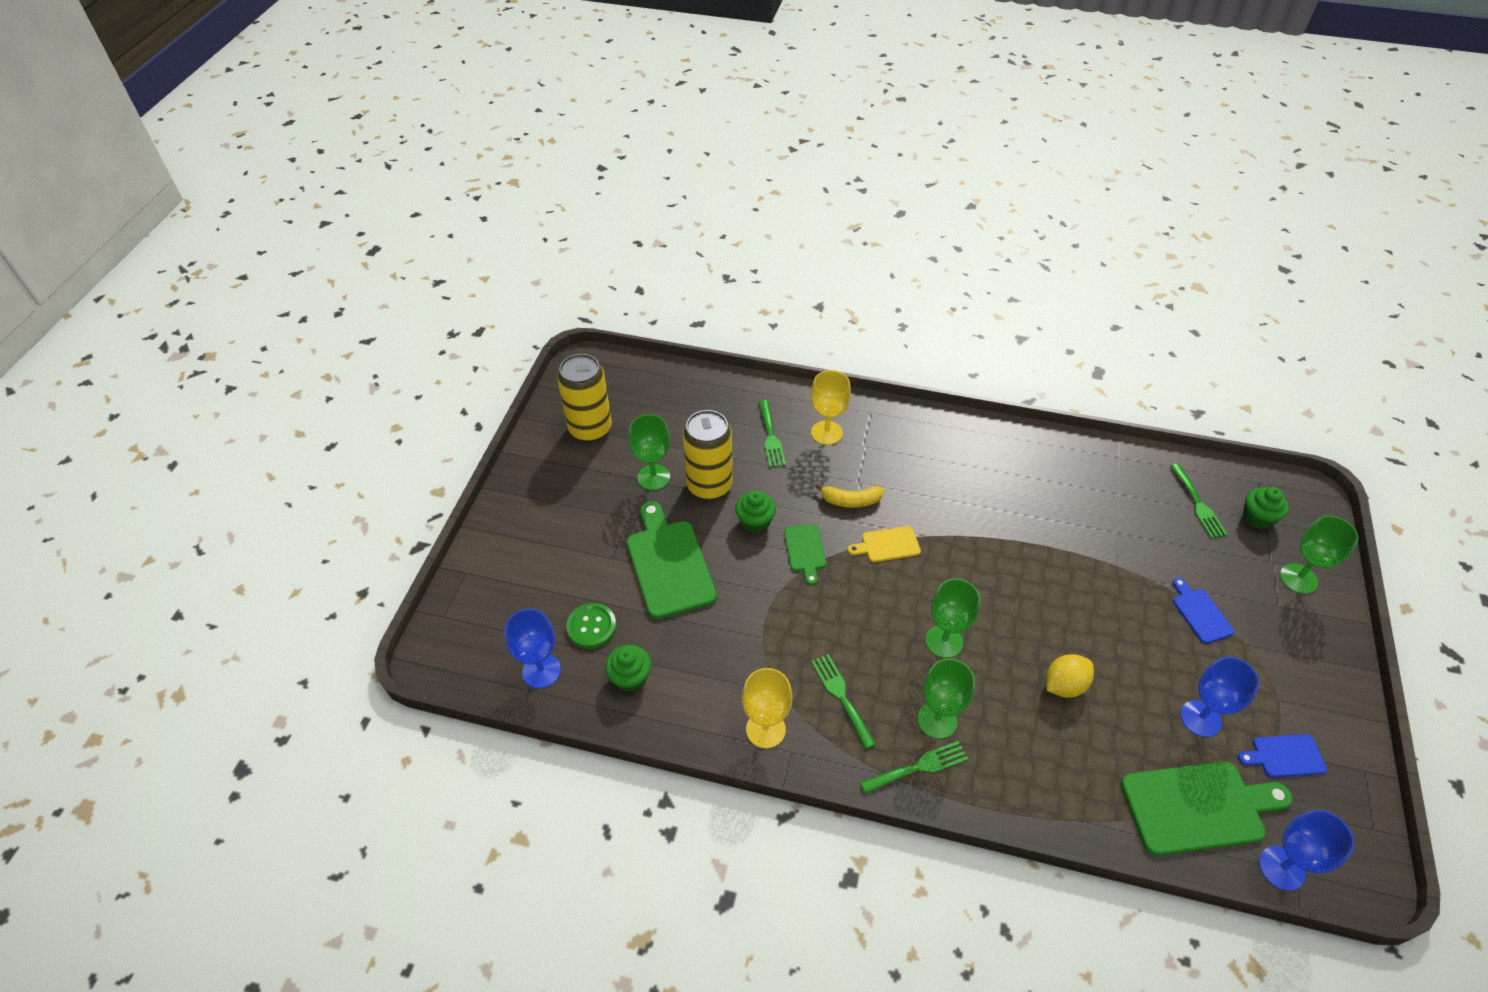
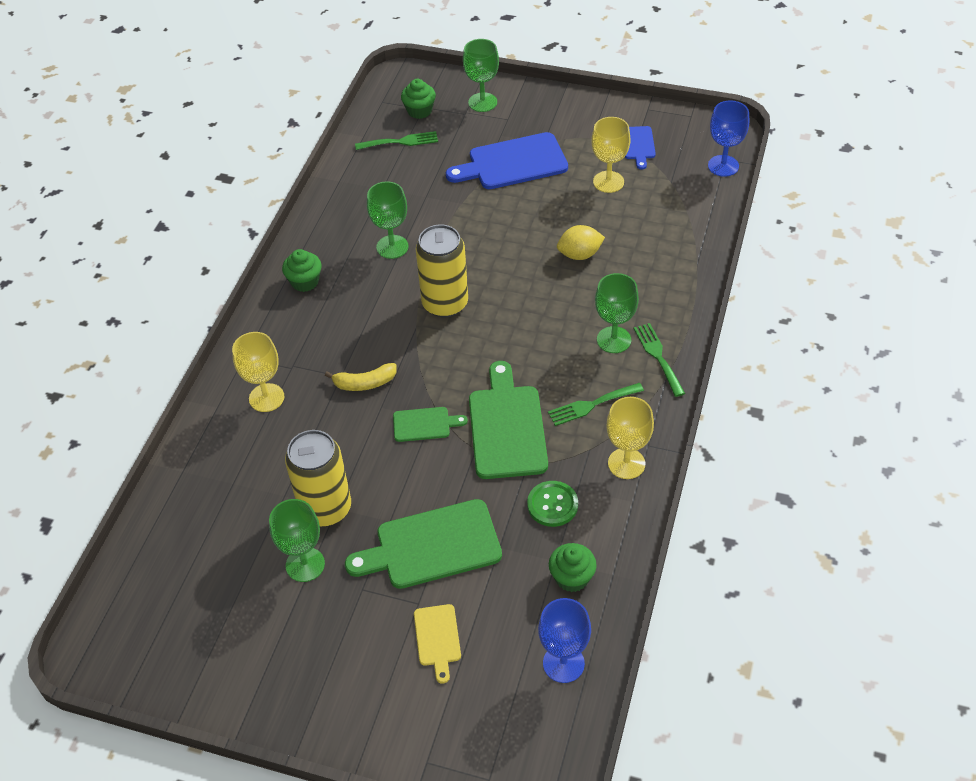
camera: 85 degrees left, 0 degrees up
(590, 428) = (213, 638): yellow can -> yellow can (445, 303)
(591, 626) = (509, 618): green button -> green button (552, 505)
(755, 522) = (382, 466): green cupcake -> green cupcake (305, 282)
(771, 437) = (263, 449): green fork -> none
(850, 501) = (365, 383): yellow banana -> yellow banana turned 75 degrees clockwise
(887, 545) = (424, 358): yellow cutting board -> yellow cutting board (437, 638)
(944, 641) = (535, 327): green goblet -> green goblet (392, 247)
(1064, 685) = (579, 254): yellow lemon -> yellow lemon turned 75 degrees counterclockwise
(1198, 807) = (681, 197): green cutting board -> green cutting board (507, 427)
(1200, 613) = (513, 163): blue cutting board -> blue cutting board, size x1.92
(1200, 718) = (608, 182): blue goblet -> yellow goblet

